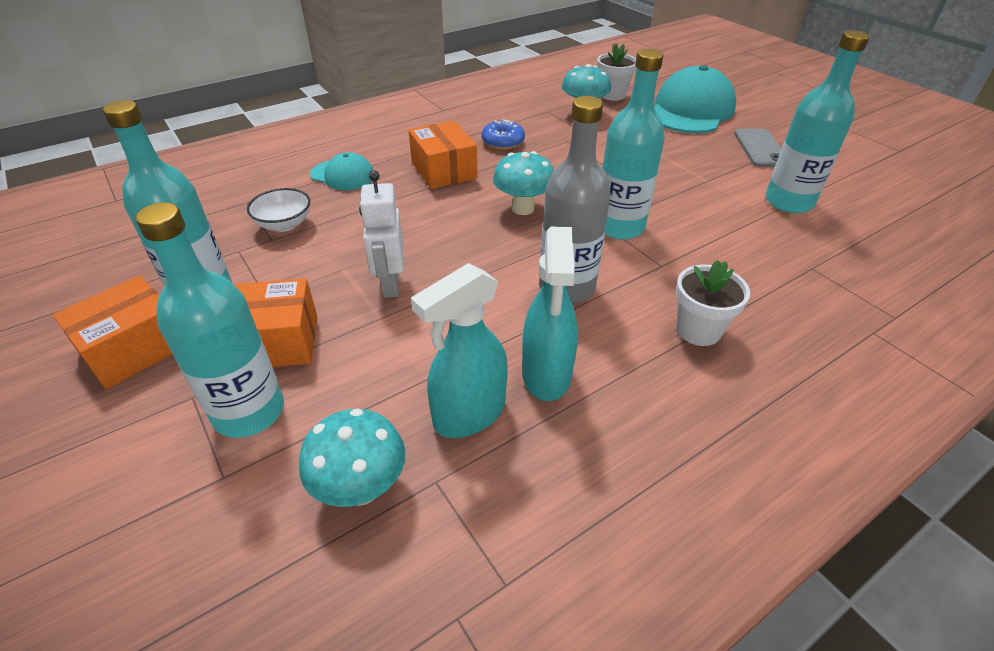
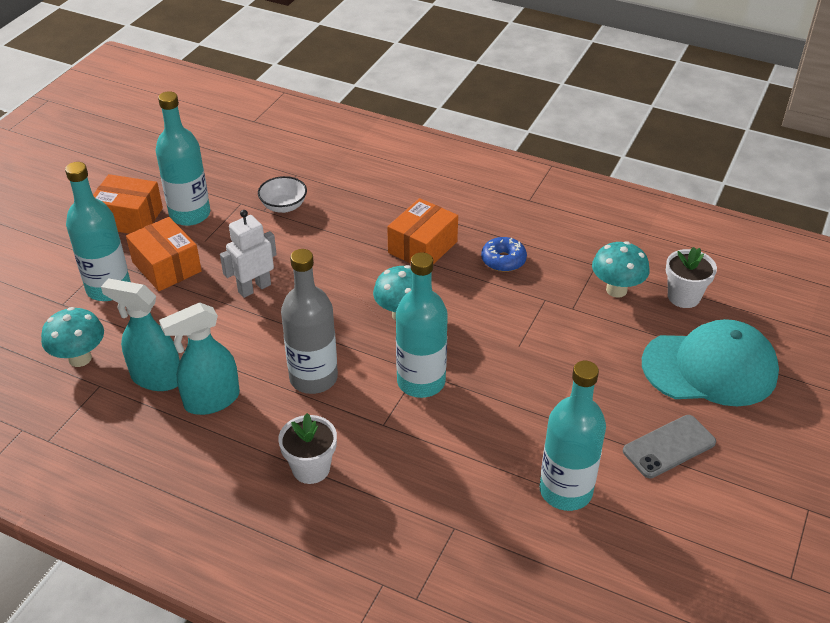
camera: 60 degrees right, 0 degrees up
(343, 175) = (368, 199): turquoise cap -> none

